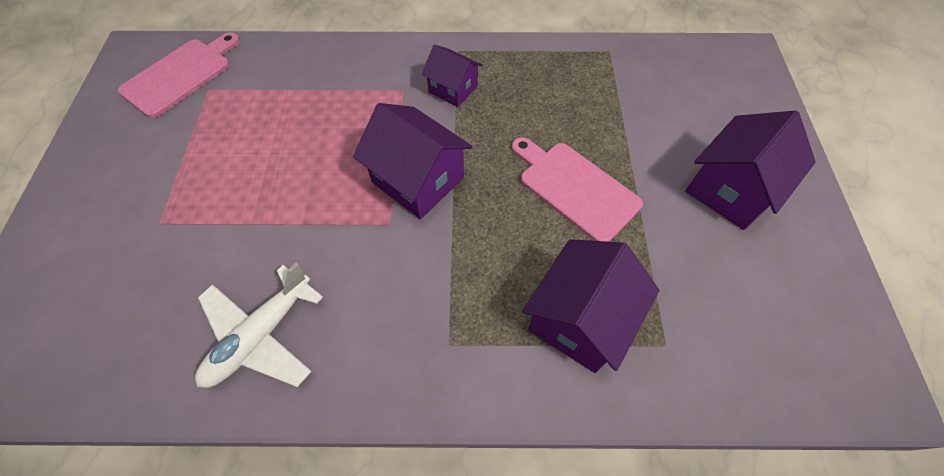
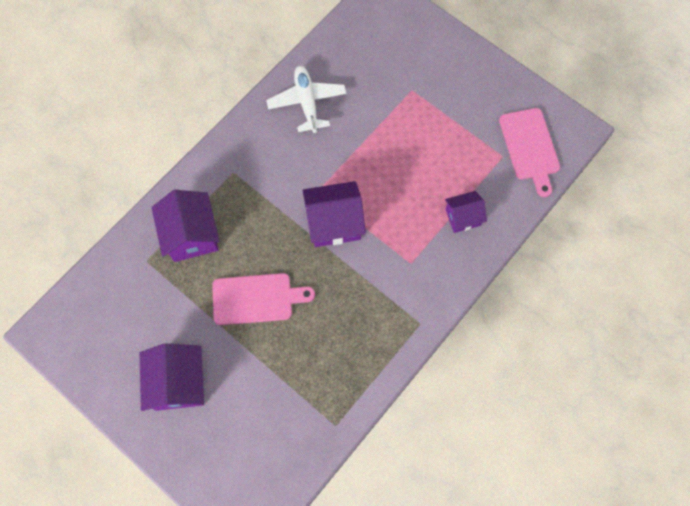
camera: 130 degrees right, 10 degrees up
(453, 89) = (387, 293): purple house -> purple house (462, 217)

